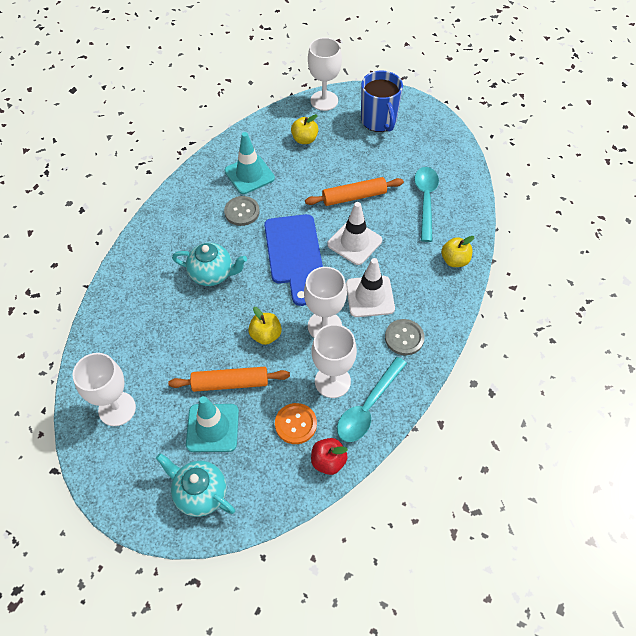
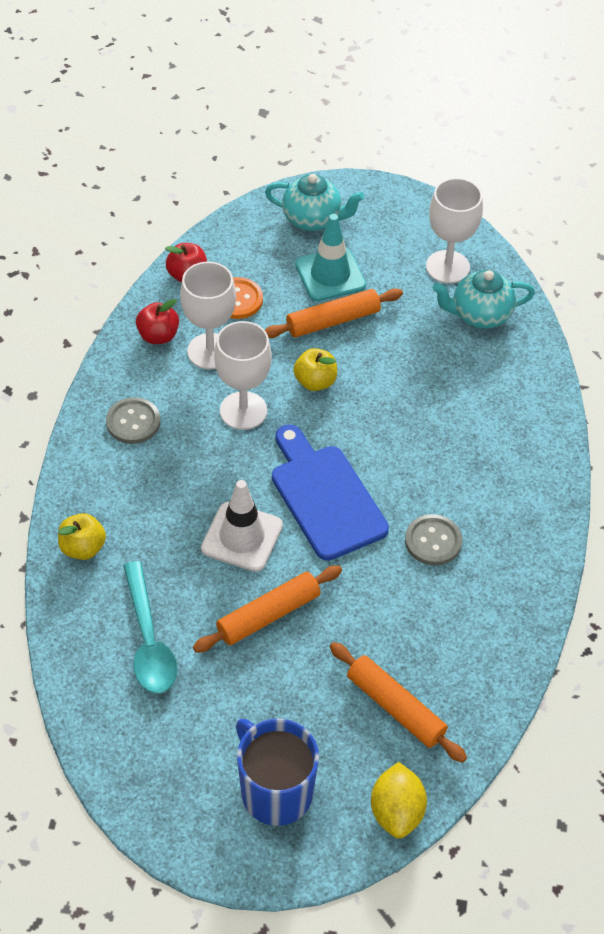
camera: 160 degrees right, 5 degrees down
(212, 274) = (425, 439): turquoise teapot -> turquoise teapot (480, 315)
(249, 175) = (455, 609): turquoise traffic cone -> none
(304, 139) = (395, 707): yellow apple -> orange rolling pin
(324, 100) = (396, 811): white goblet -> yellow lemon
(368, 406) = (158, 336): turquoise spoon -> red apple
(370, 296) = (194, 463): white traffic cone -> none

